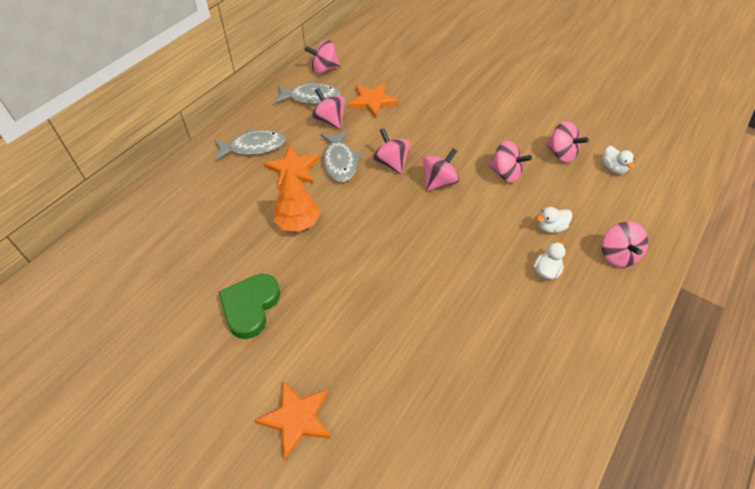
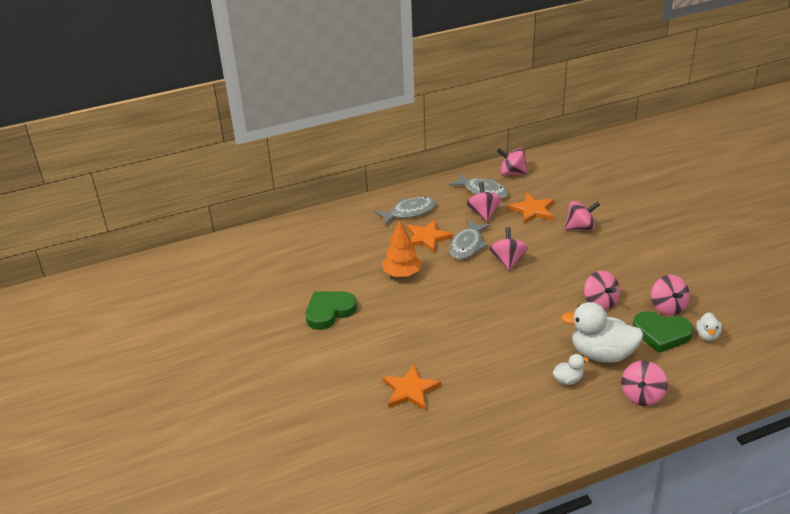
camera: 35 degrees right, 15 degrees down
(253, 147) = (409, 212): grey fish -> grey fish turned 45 degrees counterclockwise
(296, 418) = (311, 384): orange star -> orange star (410, 390)
(439, 182) = (536, 288): pink spinning top -> pink spinning top (580, 227)
(551, 227) = (602, 354): white duck -> white duck, size x2.09
(579, 183) = (661, 334): none -> green heart

